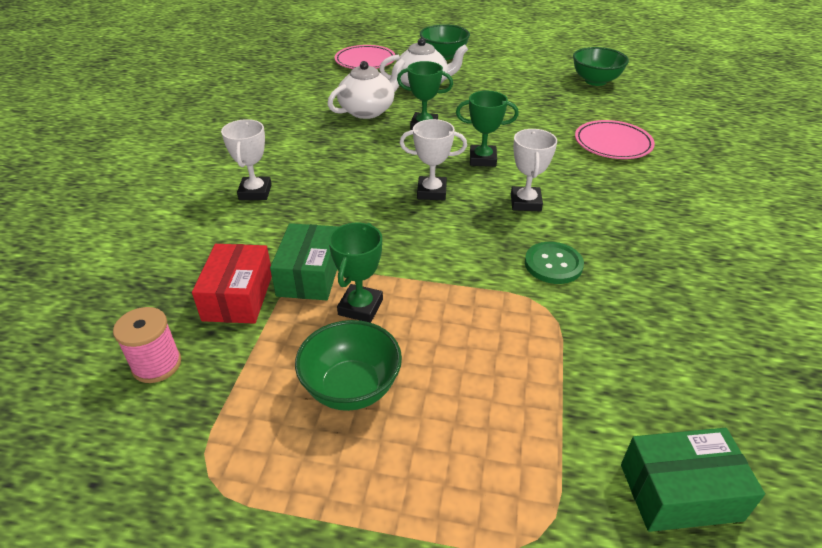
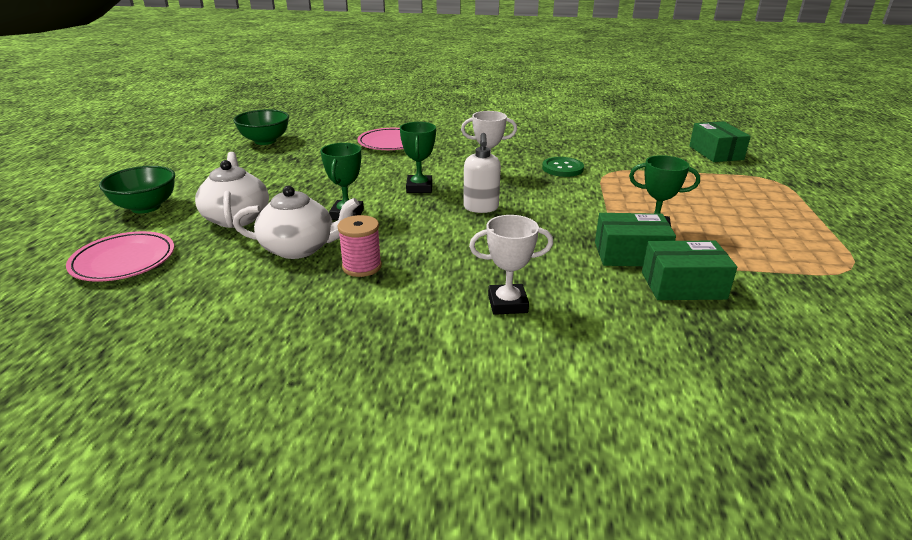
camera: 95 degrees left, 10 degrees down
(157, 364) = (793, 312): pink spool -> pink spool (362, 267)
(238, 296) = (683, 285): red box -> green box
(351, 388) = (733, 227): green bowl -> none
(368, 111) = (299, 248): white teapot -> white teapot turned 135 degrees clockwise
(431, 192) = (481, 208): white trophy -> white soap dispenser

